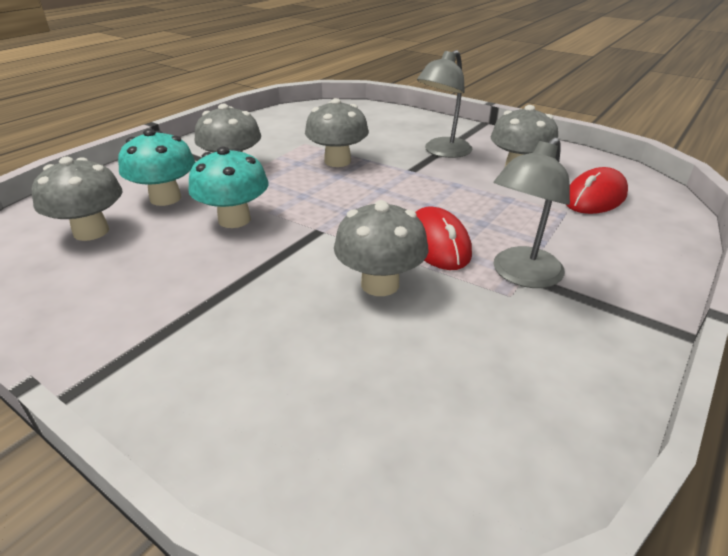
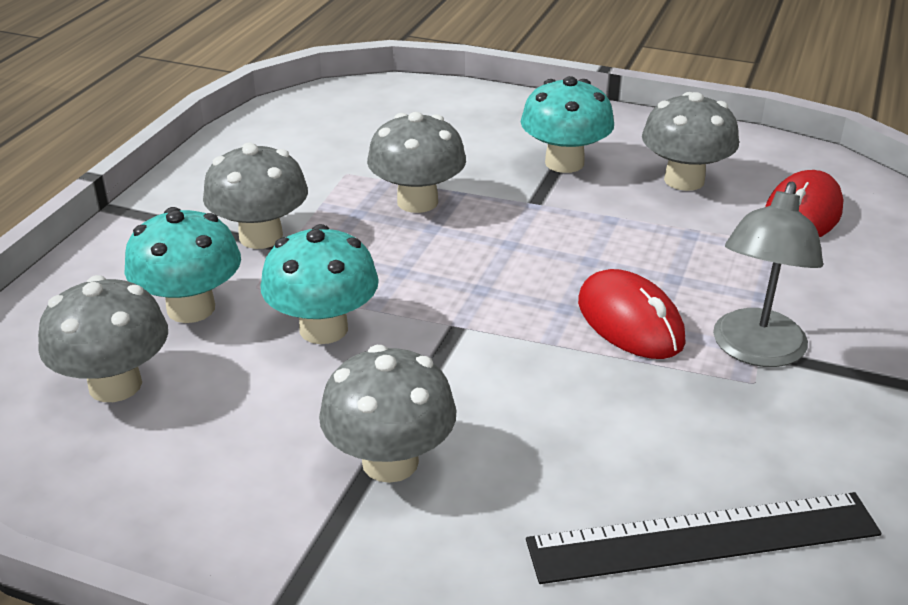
camera: 15 degrees left, 0 degrees up
(380, 284) = (585, 395): grey mushroom -> grey mushroom (390, 462)
(416, 398) = (703, 537): none -> black ruler
(442, 152) = (564, 163): grey lamp -> turquoise mushroom

